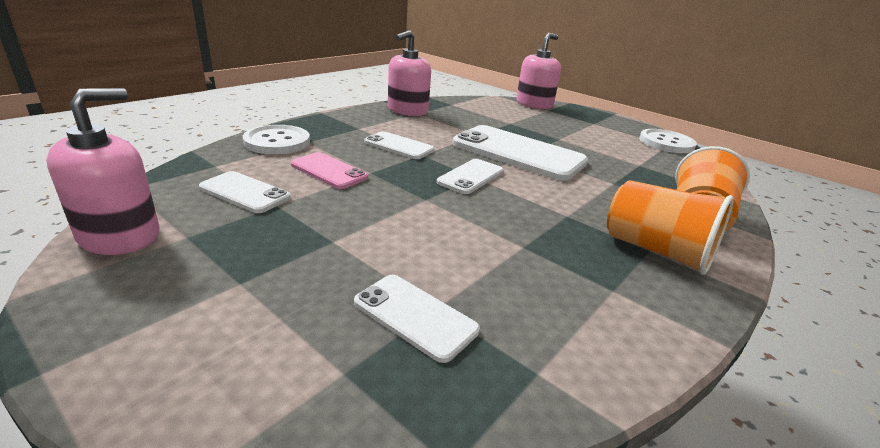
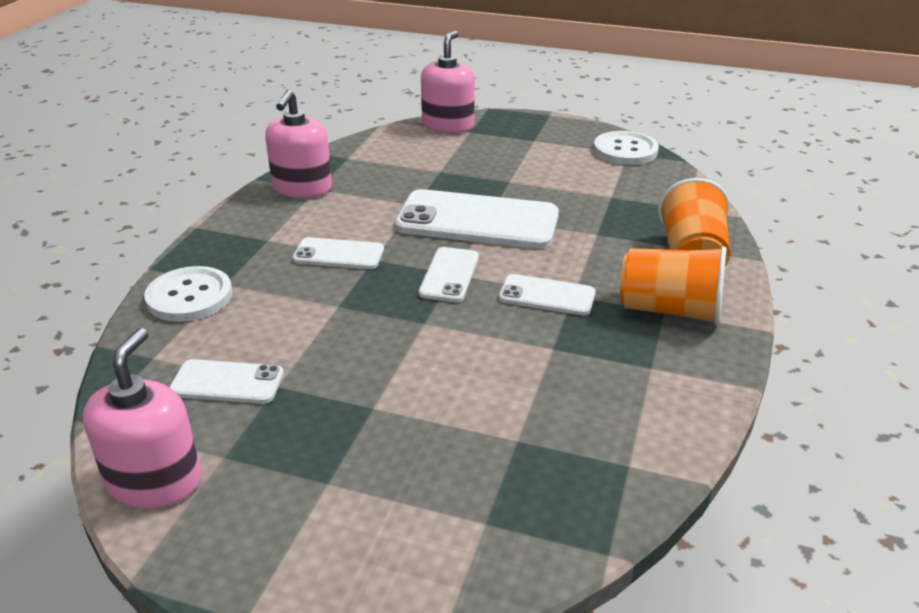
camera: 20 degrees left, 5 degrees up
(328, 171) = (291, 320): pink phone -> none
(415, 316) = (505, 454): white phone -> white phone (547, 296)

